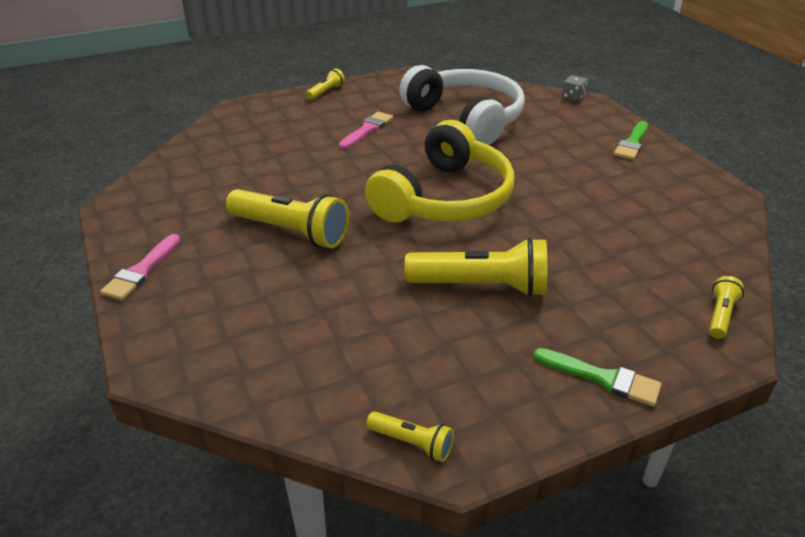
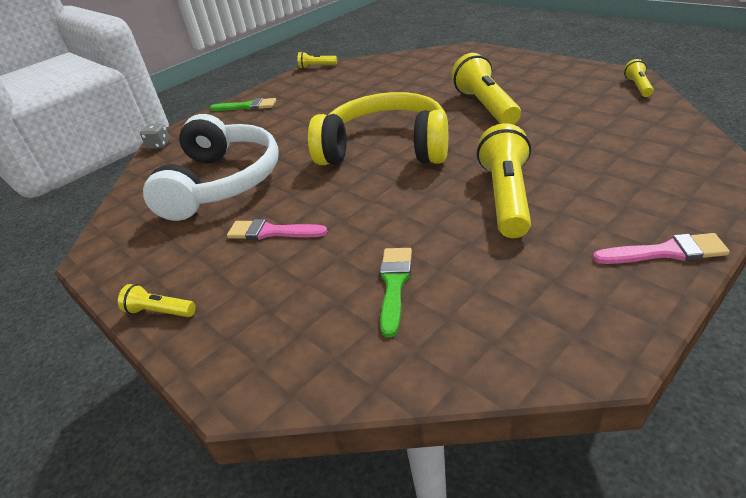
camera: 105 degrees left, 0 degrees up
(466, 118) = (222, 182): white headphones -> white headphones turned 150 degrees clockwise
(602, 378) = (524, 64): green brush -> green brush (394, 285)
(720, 315) = (440, 54): yellow flashlight -> yellow flashlight (317, 66)

